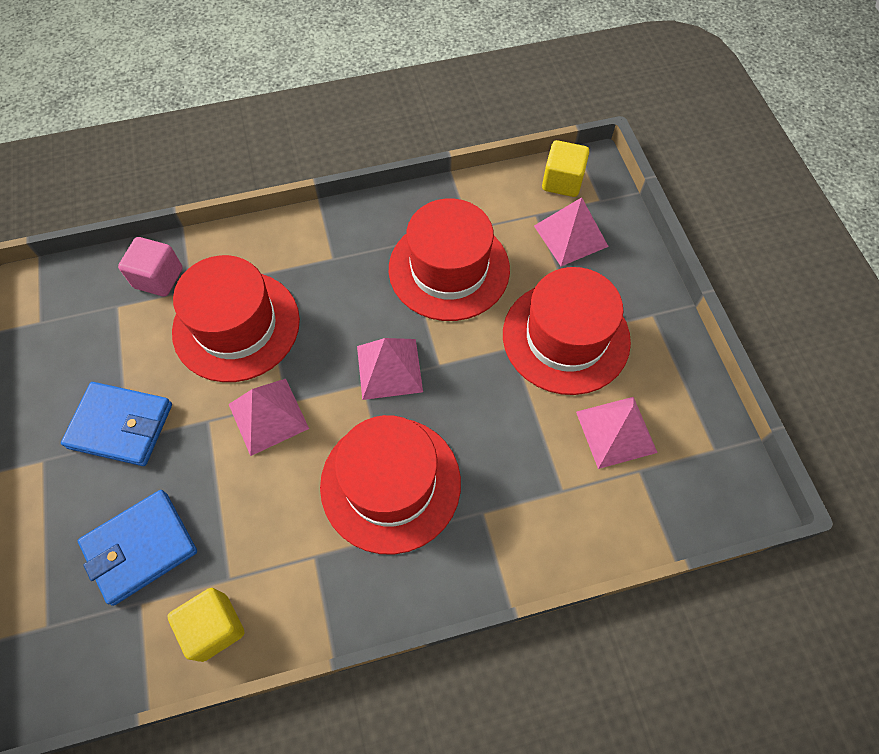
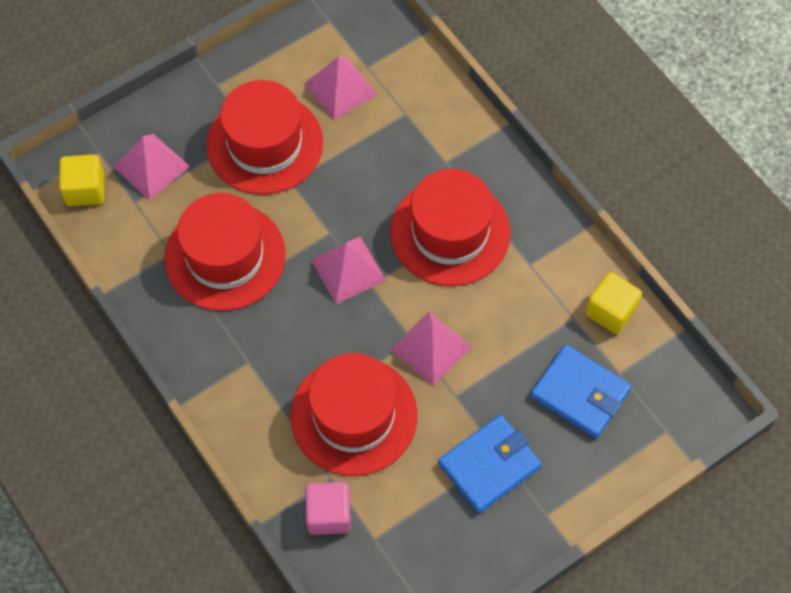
camera: 110 degrees left, 0 degrees up
(121, 426) = (489, 465): blue wallet -> blue wallet turned 60 degrees clockwise

